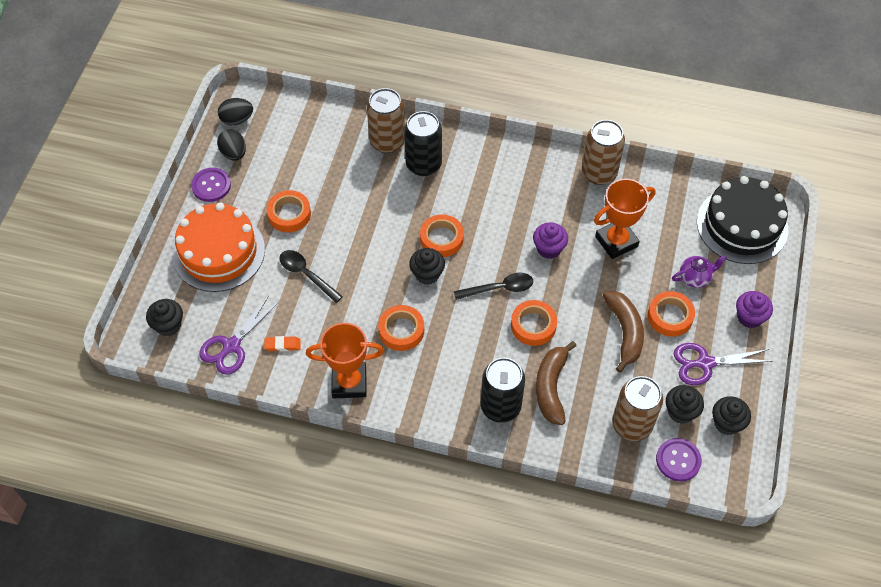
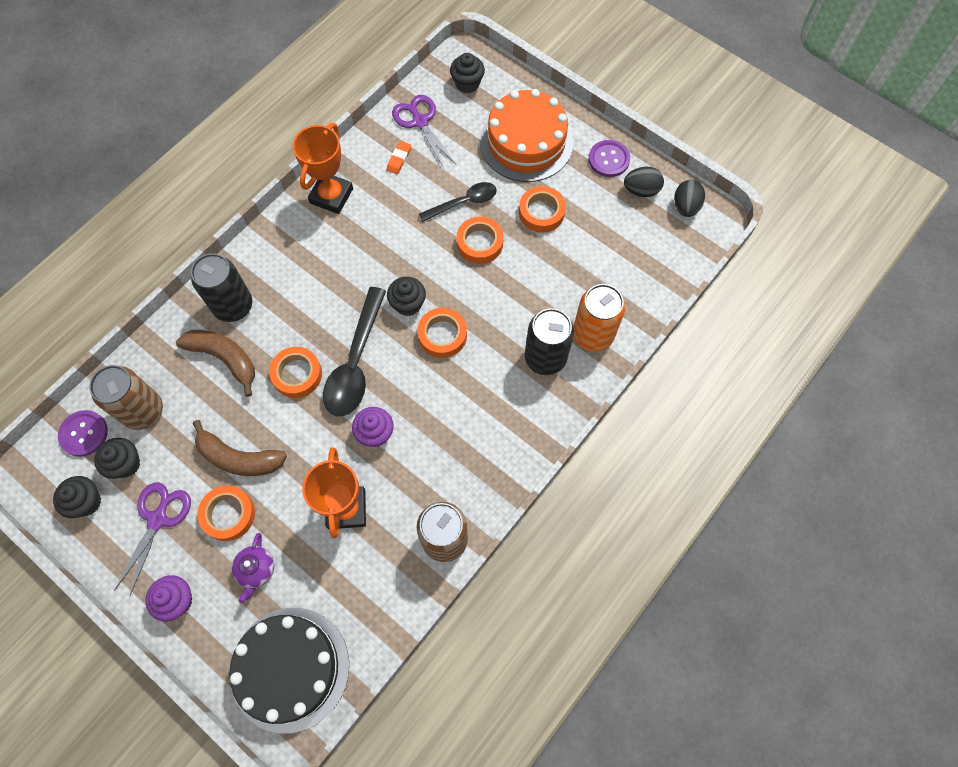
camera: 115 degrees right, 10 degrees up
(387, 142) = (593, 335): brown can -> orange can
(401, 330) = (359, 257): orange tape -> orange tape (480, 243)
(499, 288) = (355, 362): black spoon -> black spoon, size x1.63

